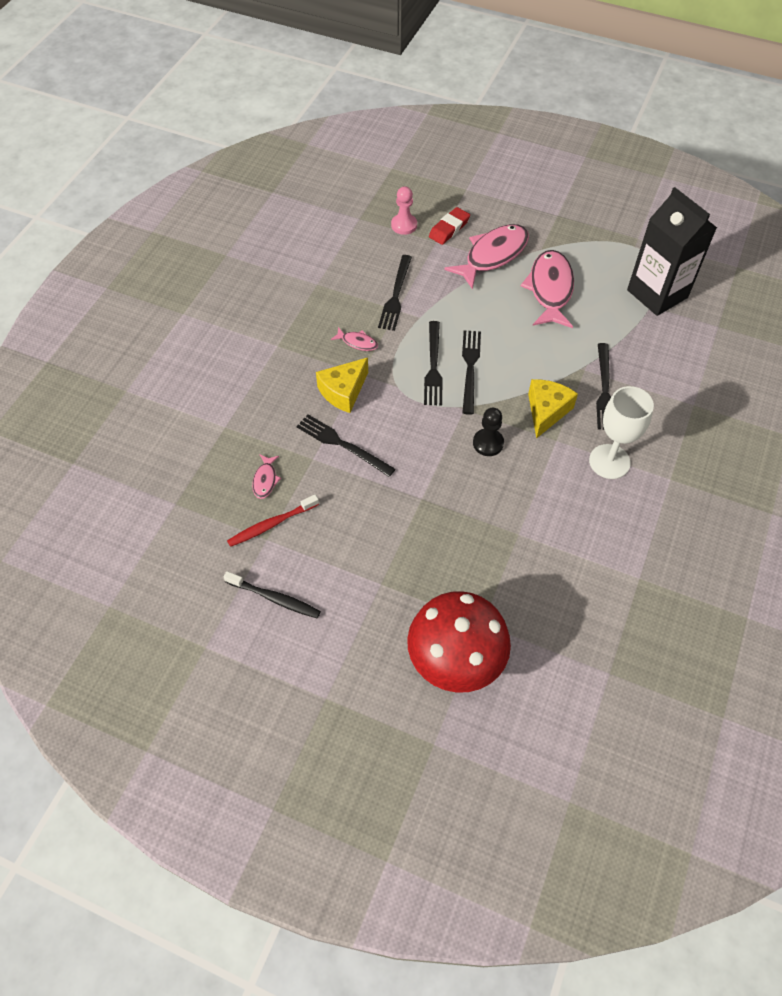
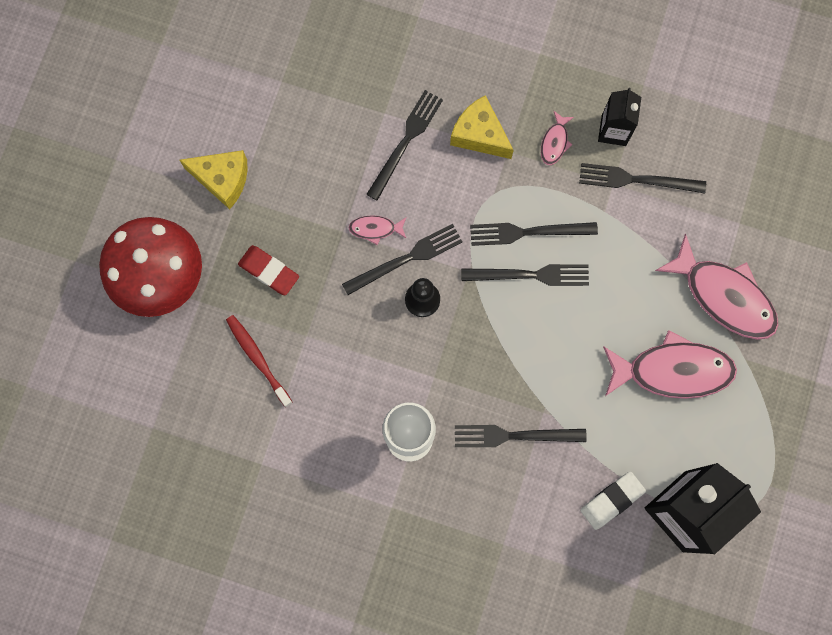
camera: 85 degrees right, 20 degrees up
(265, 480) = (352, 68): pink fish -> pink fish (375, 229)
(271, 524) = (299, 83): red toothbrush -> red toothbrush (258, 359)
(274, 598) = (215, 98): black toothbrush -> none
(353, 305) = (613, 130): none -> black carton
(404, 225) = (763, 179): pink pawn -> none
(449, 229) = (765, 238): red eraser -> red eraser (269, 271)
(450, 452) = (406, 259): none -> black fork
(546, 411) = (474, 366): yellow cheese -> yellow cheese (223, 179)
(652, 334) = (611, 500): none -> white eraser

